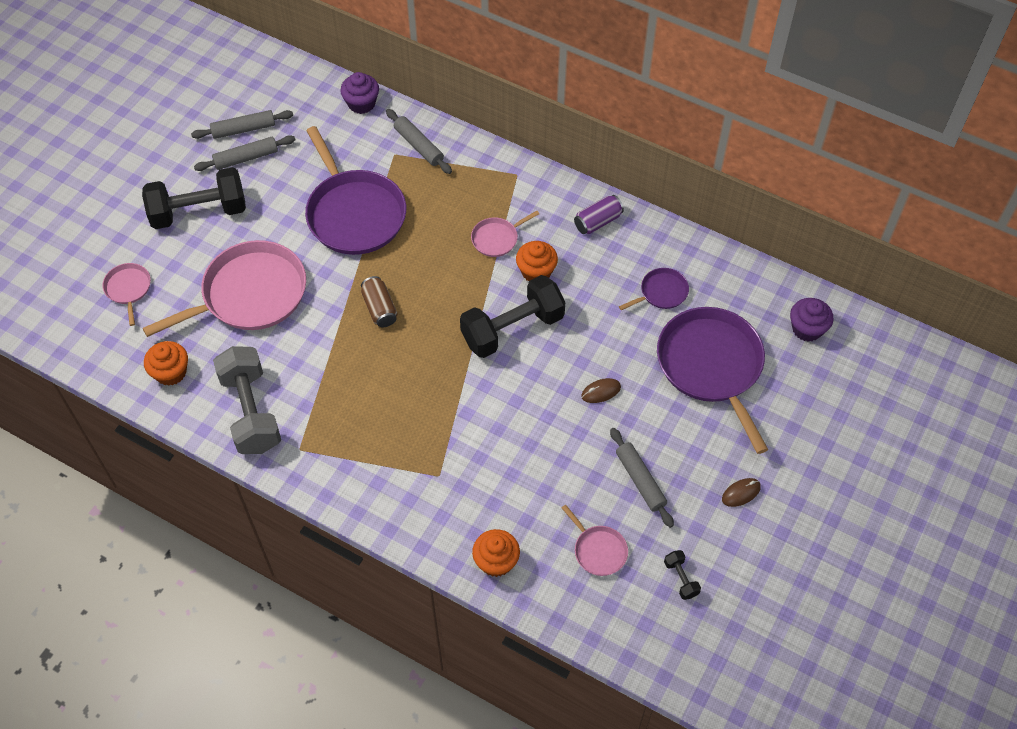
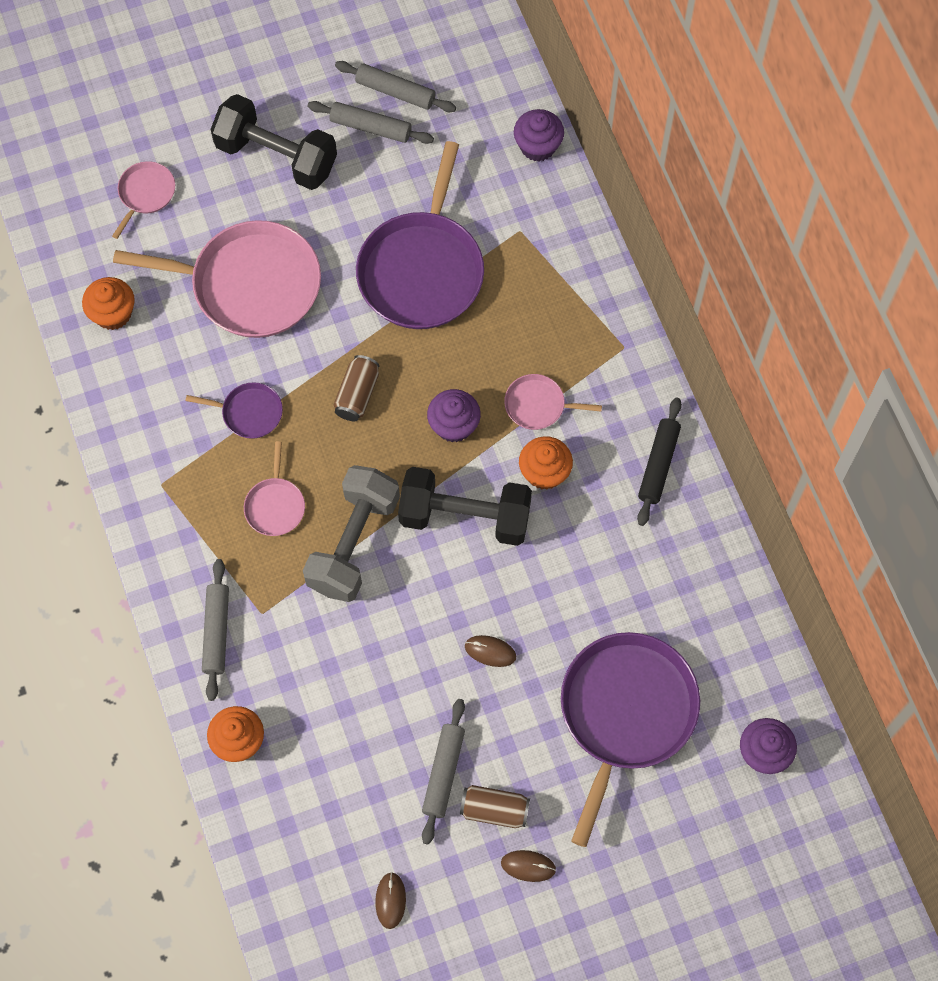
camera: 40 degrees right, 10 degrees up
(251, 411) = (150, 411): grey dumbbell -> grey dumbbell (353, 543)
(419, 146) = (553, 239): grey rolling pin -> grey rolling pin (216, 632)
(456, 284) = (454, 425): none -> purple cupcake
(598, 222) = (658, 464): purple can -> black rolling pin
(598, 550) = (340, 808): pink pan -> pink pan (275, 505)
(661, 292) = (650, 594): purple pan -> purple pan (249, 412)
(681, 579) = (390, 900): black dumbbell -> brown mouse
(690, 477) = (494, 810): none -> brown can

